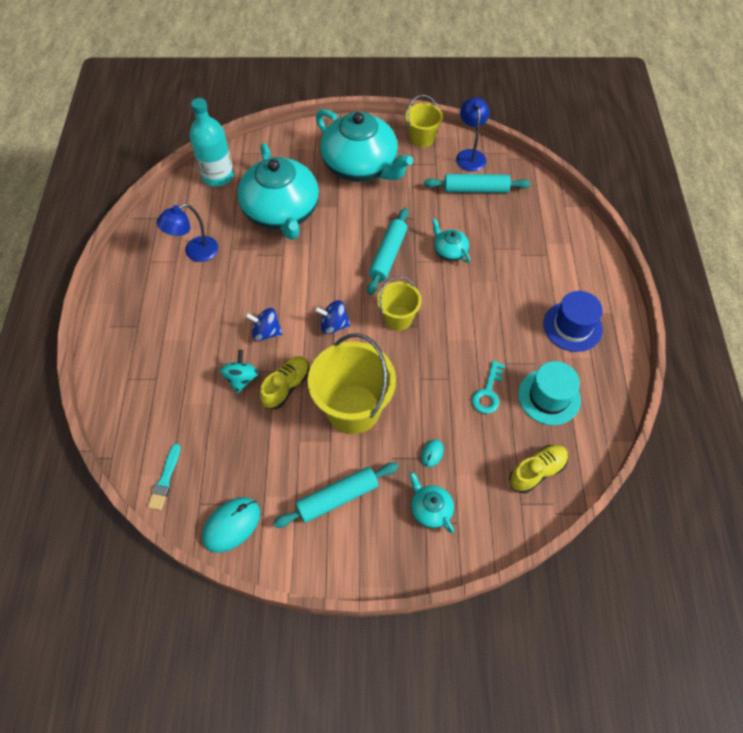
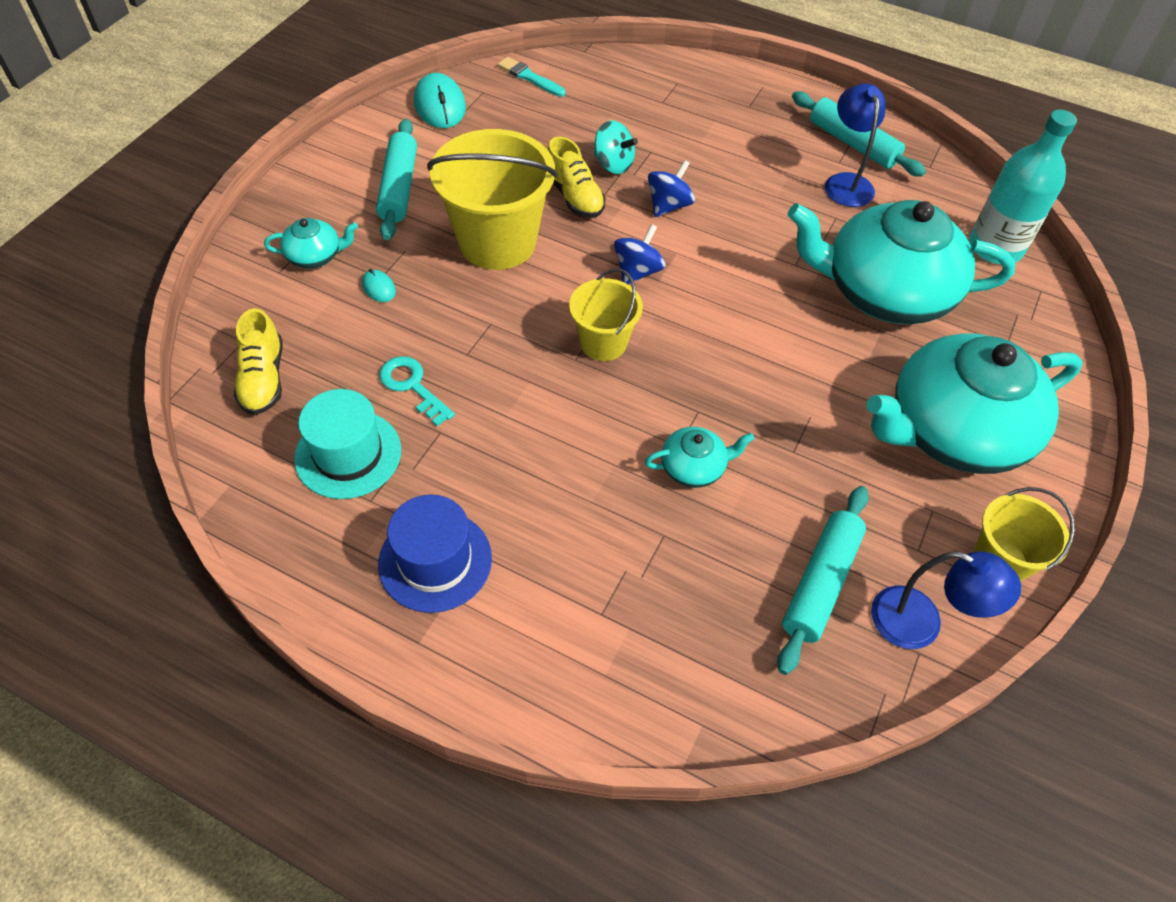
camera: 115 degrees right, 5 degrees down
(388, 255) = (729, 382): turquoise rolling pin -> turquoise rolling pin (853, 144)

